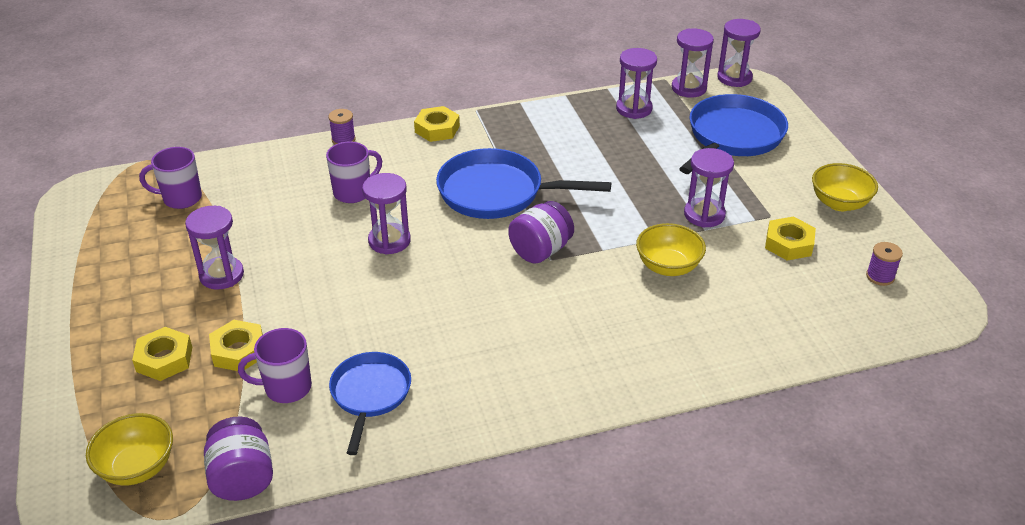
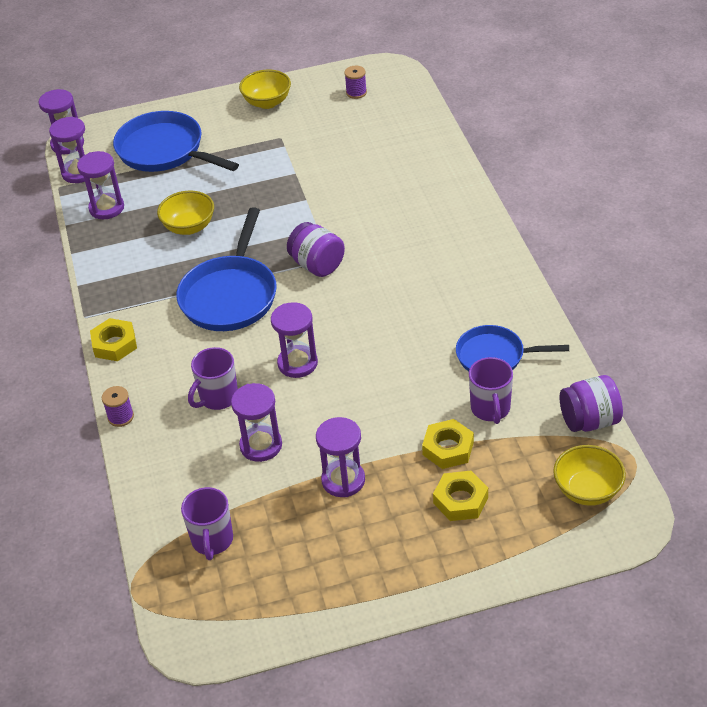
camera: 85 degrees left, 5 degrees up
(353, 192) = (218, 398): purple mug -> purple mug turned 105 degrees counterclockwise
(668, 267) = (341, 194): yellow bowl -> yellow bowl (189, 227)
(704, 215) = (275, 172): purple hourglass -> purple hourglass (261, 445)
(789, 244) = (316, 131): yellow nut -> none

